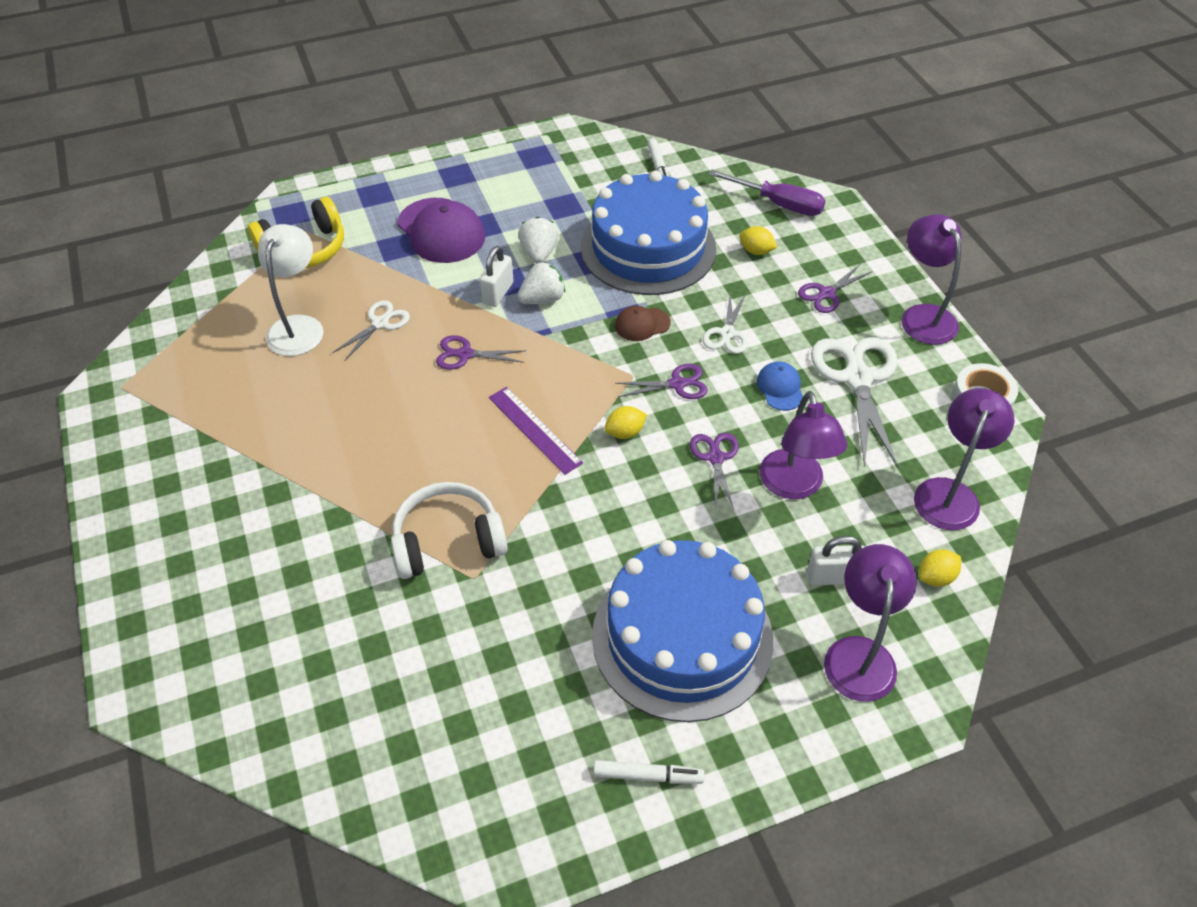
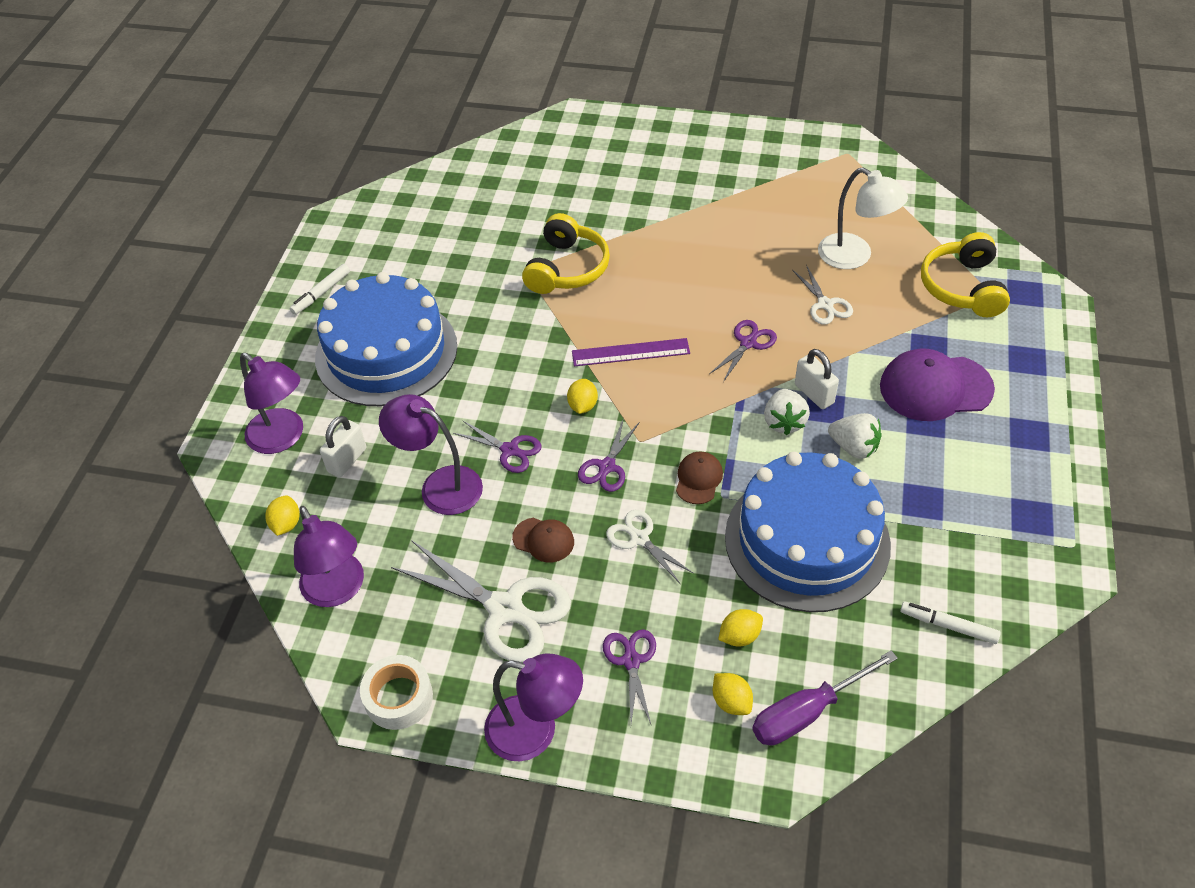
camera: 125 degrees right, 0 degrees up
(448, 541) = (567, 268): white headphones -> yellow headphones
(780, 388) = (543, 540): blue cap -> brown cap
(806, 237) = (731, 702): none -> yellow lemon

